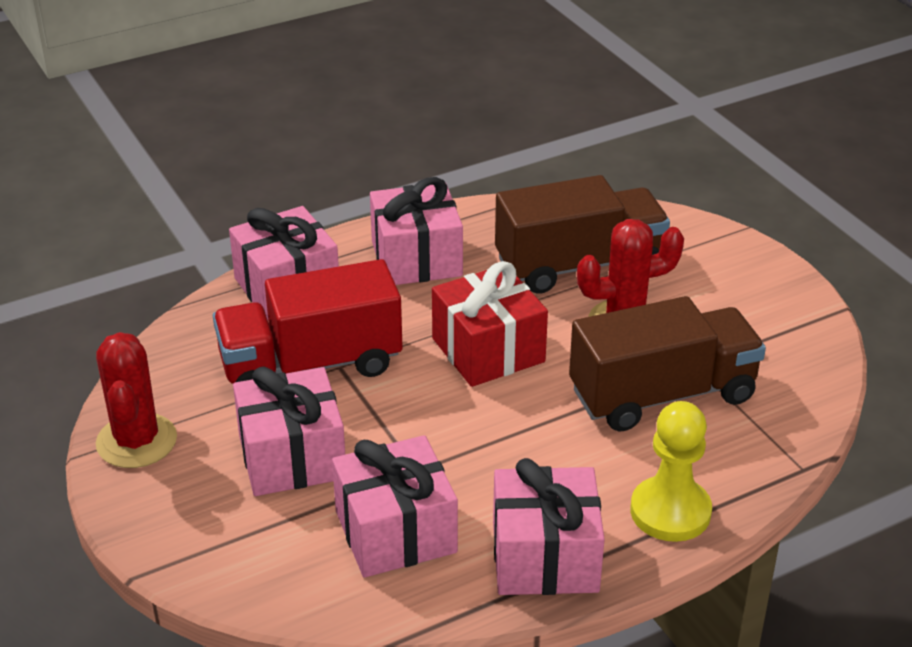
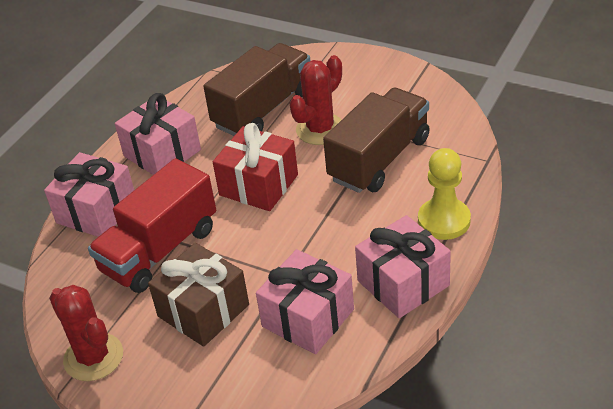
camera: 30 degrees left, 5 degrees up
(292, 457) = (203, 310): pink gift -> brown gift

